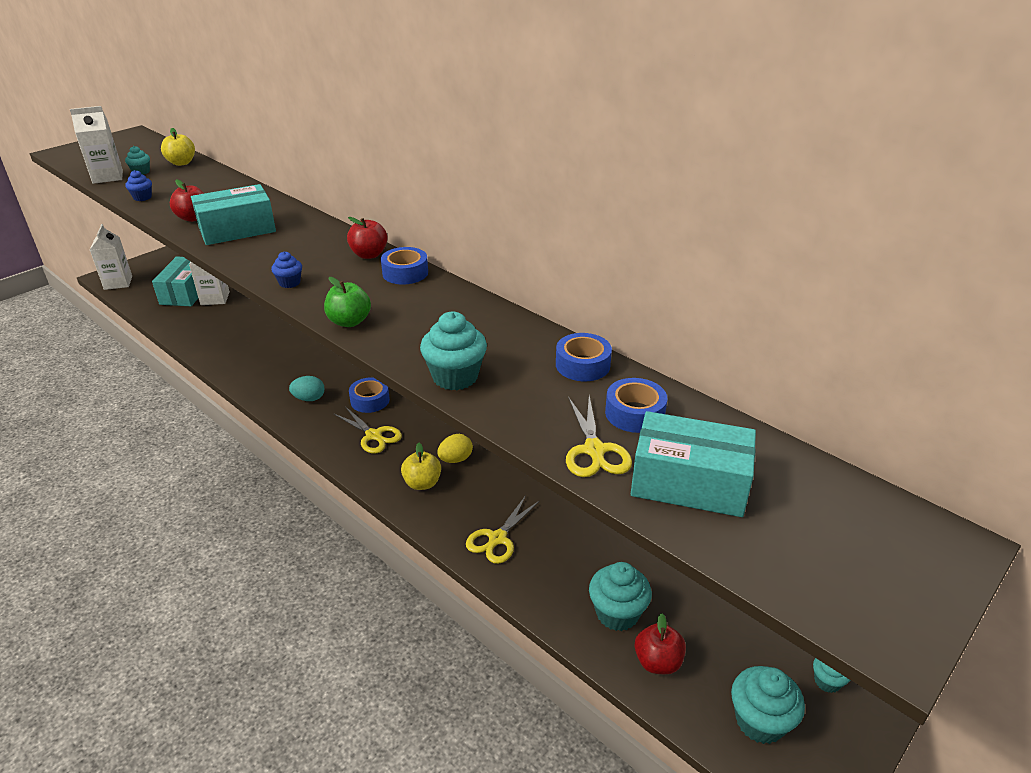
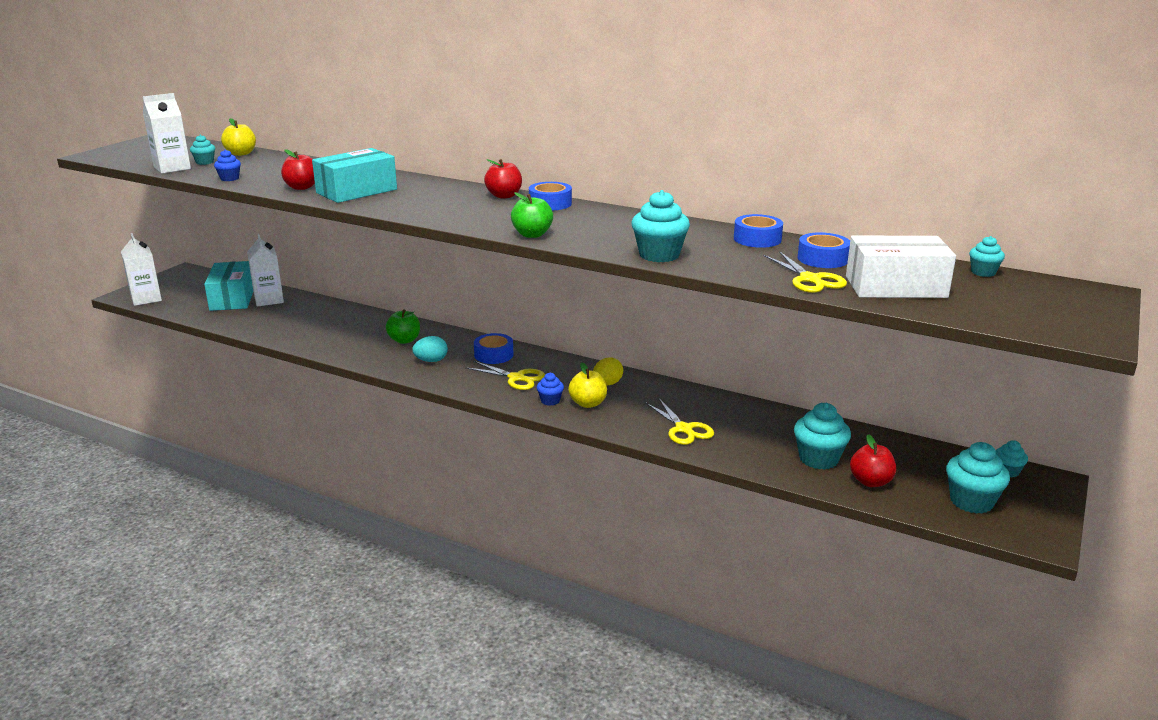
camera: 15 degrees left, 10 degrees down
(289, 283) = (449, 218): blue cupcake -> blue cupcake (550, 401)
(300, 368) = (404, 340): none -> green apple
(497, 538) = (683, 429): yellow scissors -> yellow scissors turned 45 degrees counterclockwise
(689, 483) = (895, 287): turquoise box -> white box
(819, 473) = (983, 272): none -> turquoise cupcake

